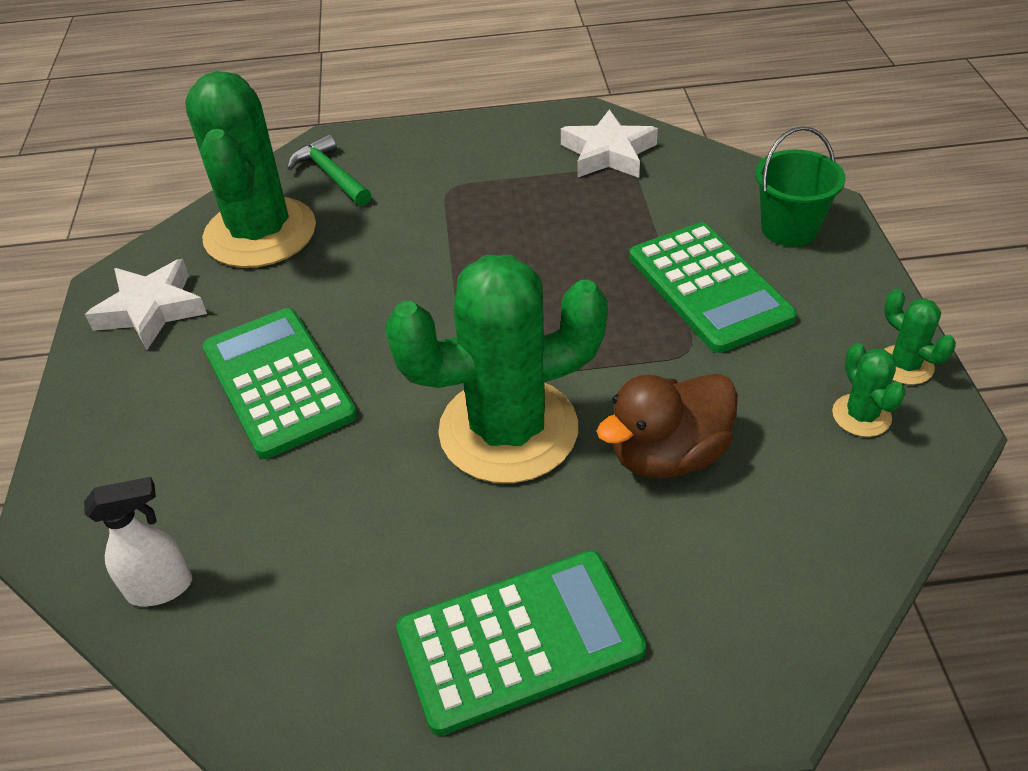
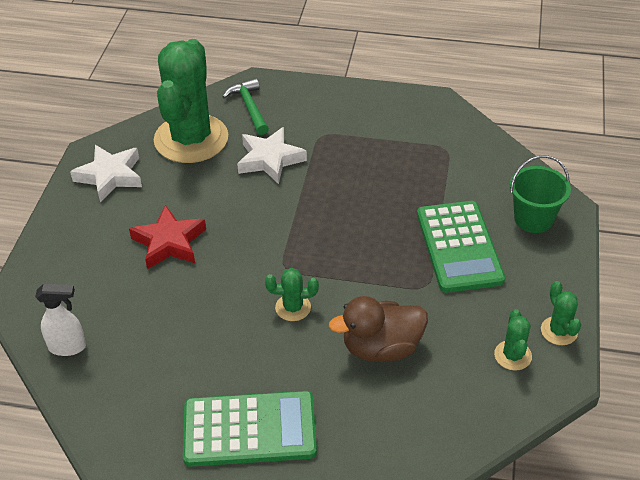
camera: 15 degrees right, 0 degrees up
(278, 382) = (169, 242): green calculator -> red star
(508, 430) = (293, 307): green cactus -> green cactus, size x0.41
(608, 153) = (438, 134): white star -> white star (270, 159)

